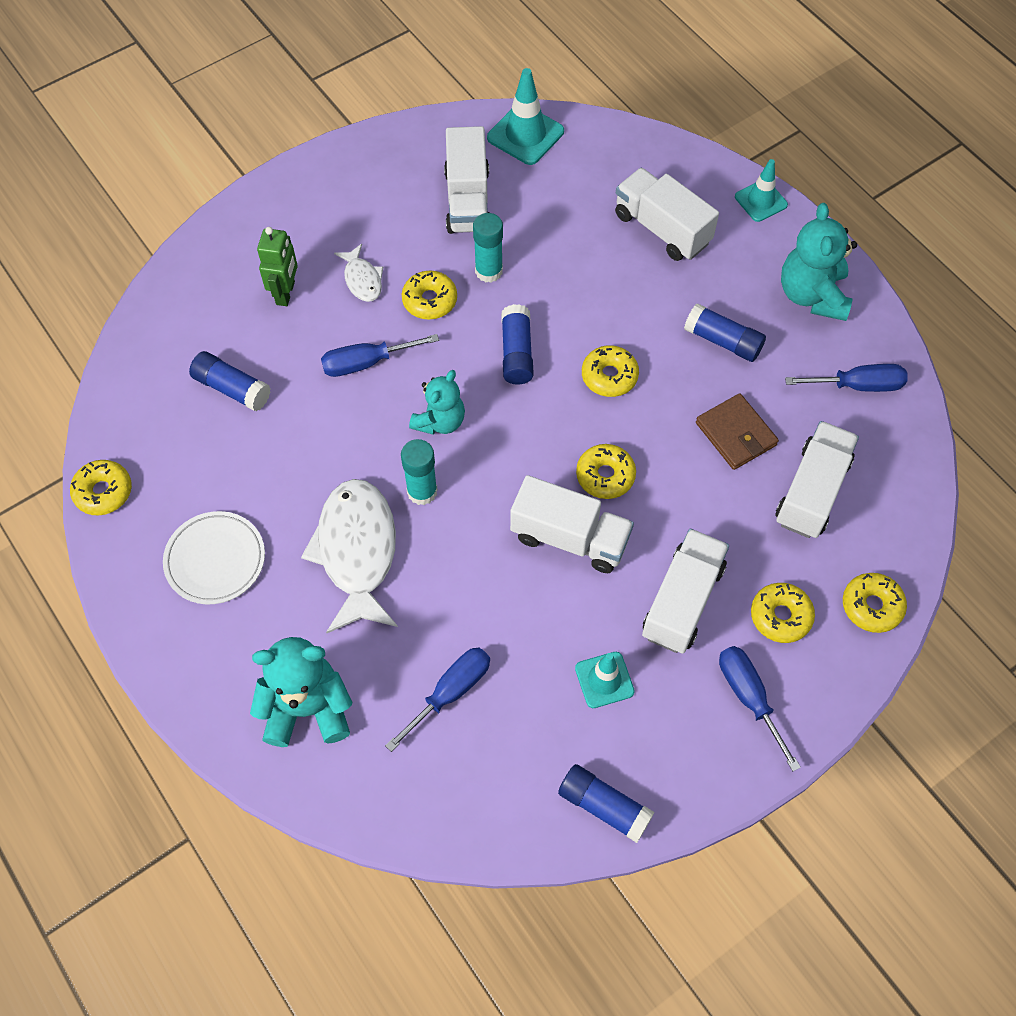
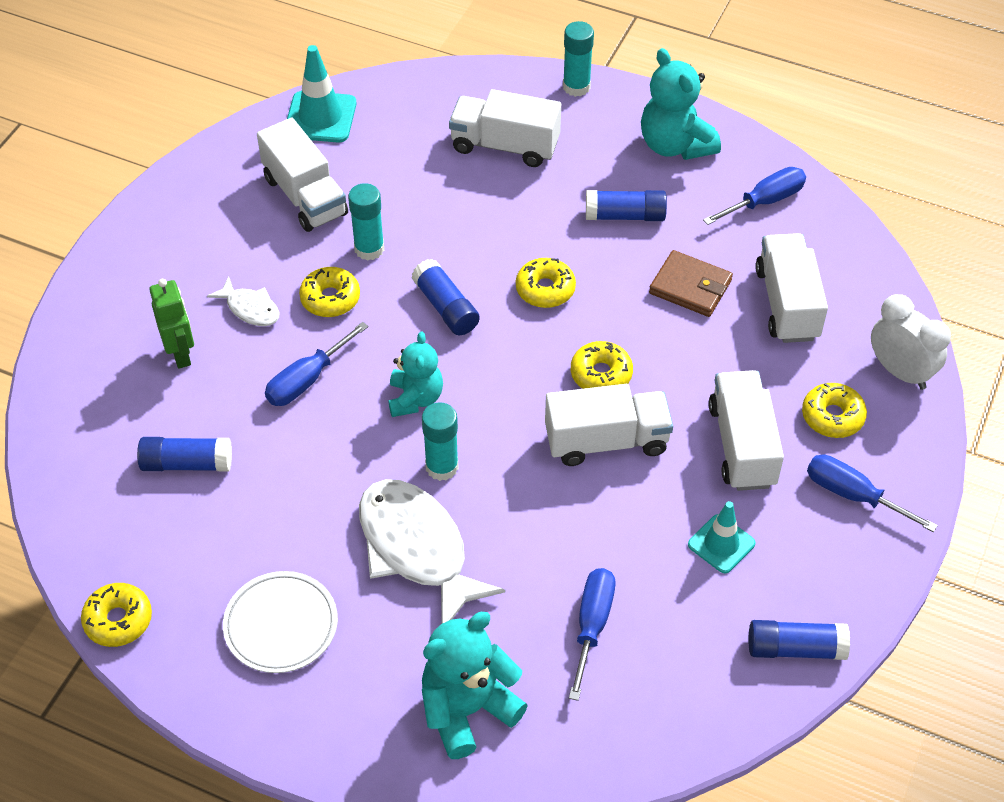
camera: 30 degrees left, 10 degrees down
(761, 201) = (576, 87): turquoise traffic cone -> turquoise glue stick
(871, 606) = (900, 372): yellow donut -> white clock

